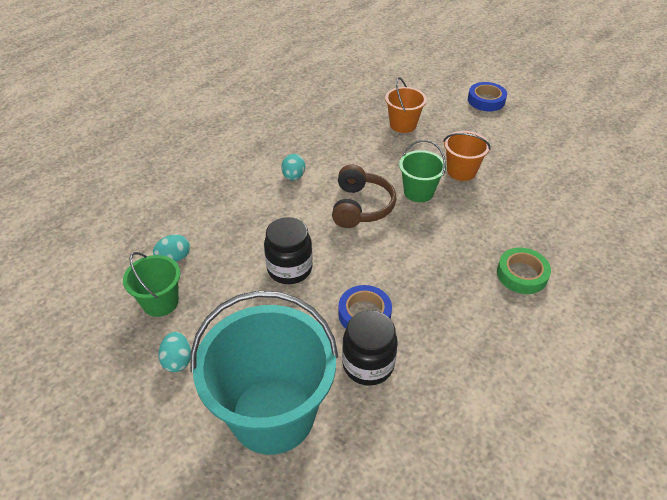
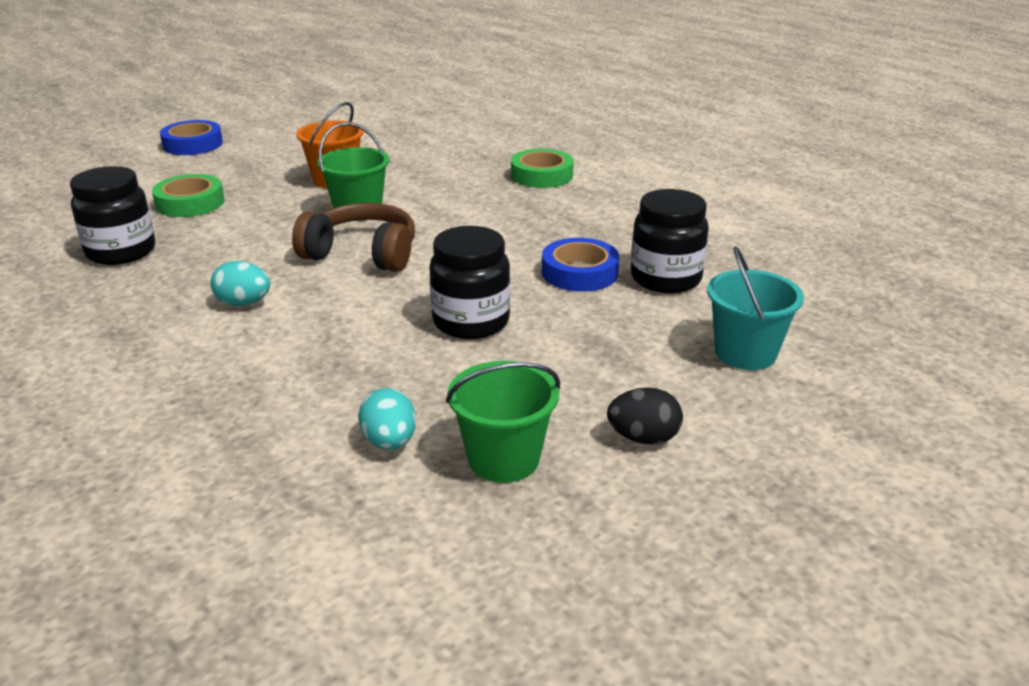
camera: 80 degrees left, 15 degrees down
(177, 360) = (643, 438): turquoise egg -> black egg
(273, 414) = (745, 353): turquoise bucket -> turquoise bucket, size x0.49
(337, 121) = (121, 252): none -> black jar
(403, 124) = (190, 203): orange bucket -> green tape

